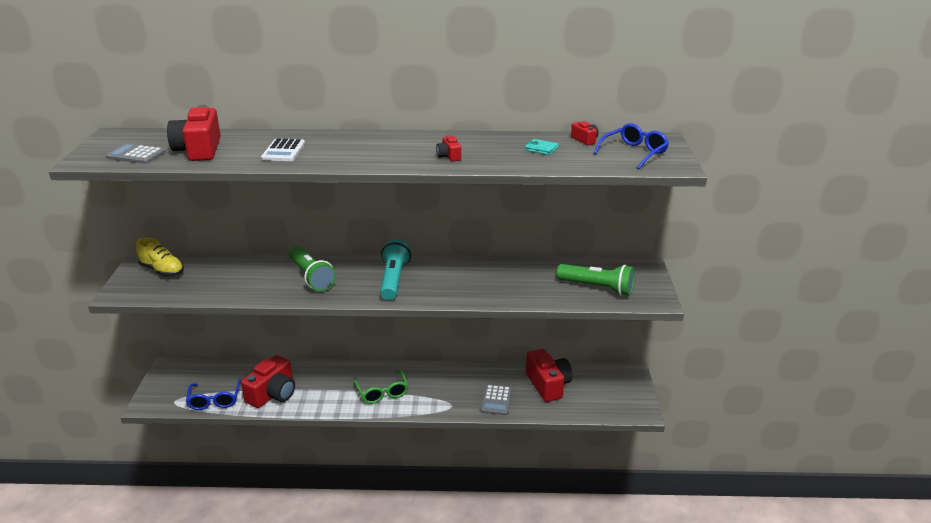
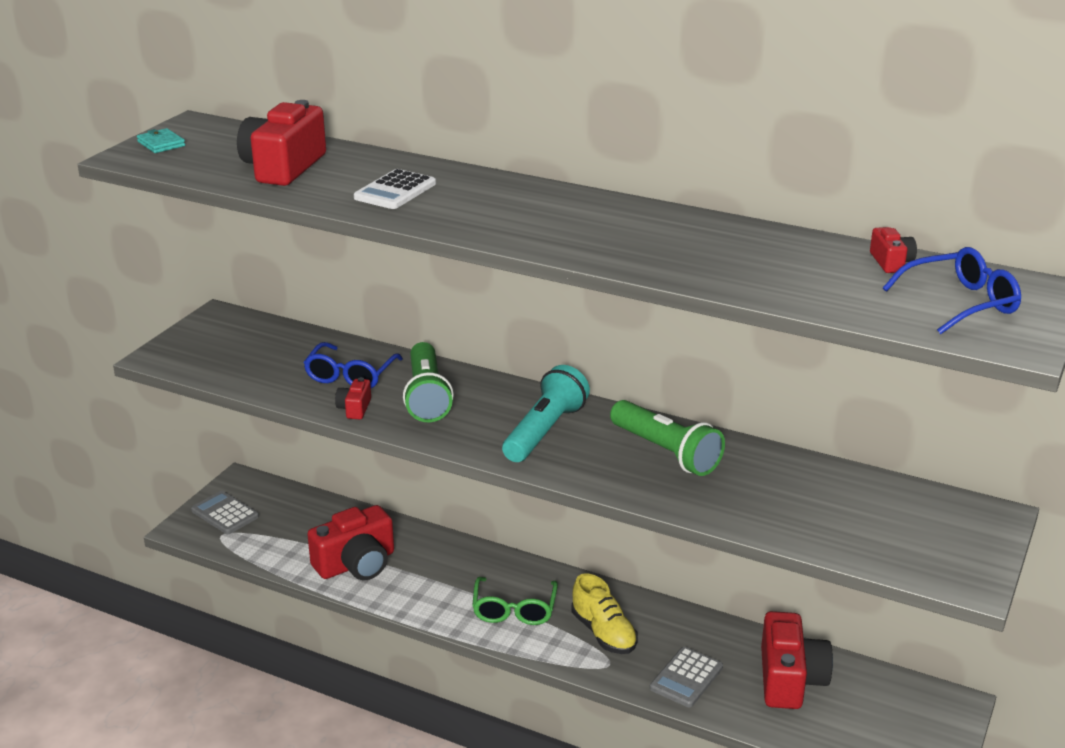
camera: 25 degrees right, 0 degrees up
(136, 155) = (198, 160): grey calculator -> grey calculator (225, 513)
(162, 271) = (234, 337): yellow shoe -> yellow shoe (603, 633)
(214, 400) = (273, 549): blue glasses -> blue glasses (350, 376)
(449, 156) = (633, 247): red camera -> red camera (354, 408)
(541, 149) = (798, 264): turquoise wallet -> turquoise wallet (161, 144)
(597, 288) = (874, 531): green flashlight -> green flashlight (666, 452)

